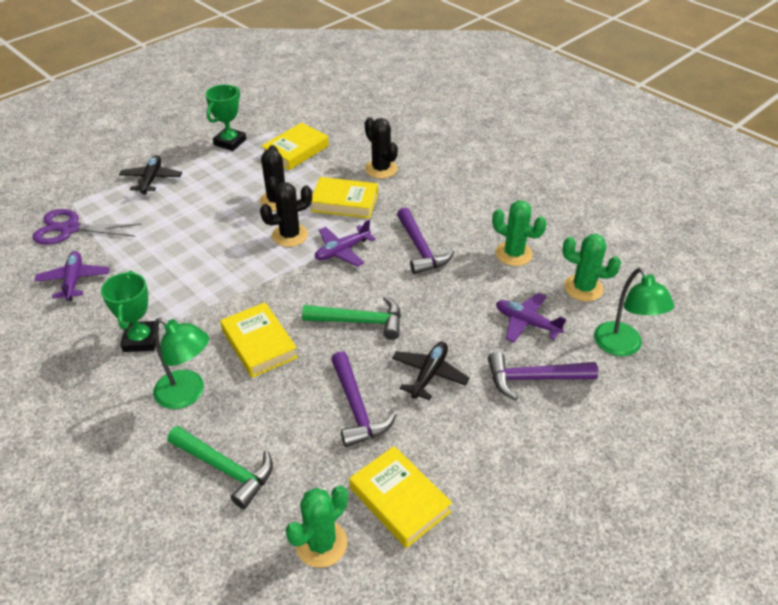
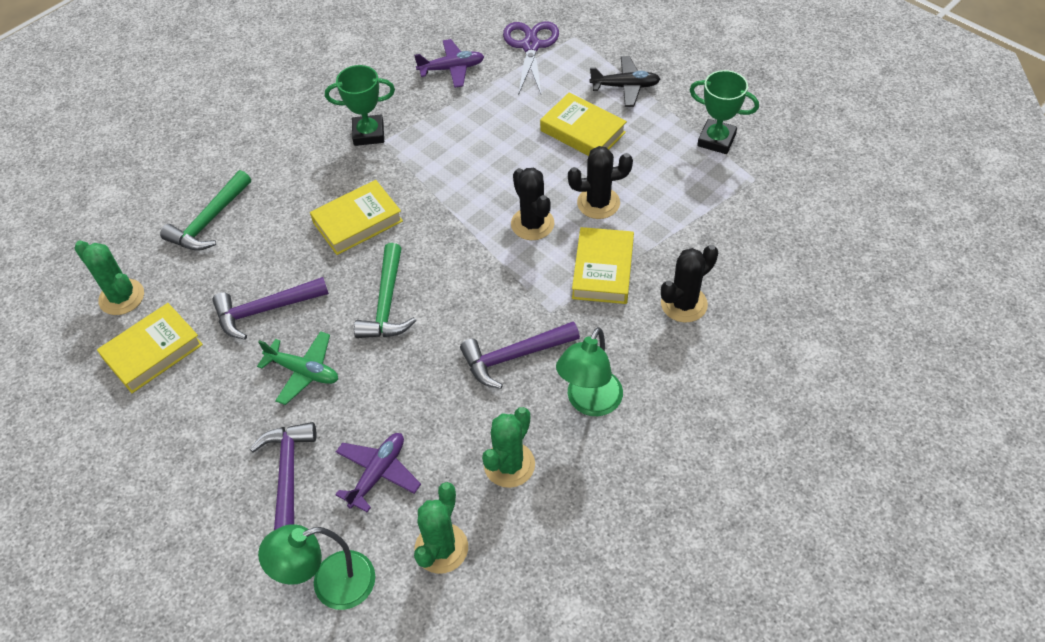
camera: 90 degrees right, 10 degrees up
(188, 394) = (297, 180): green lamp -> green lamp (589, 403)
(295, 151) = (710, 207): yellow book -> yellow book (583, 131)
(342, 251) = (506, 276): purple plane -> none
(429, 374) = (303, 371): black plane -> green plane

